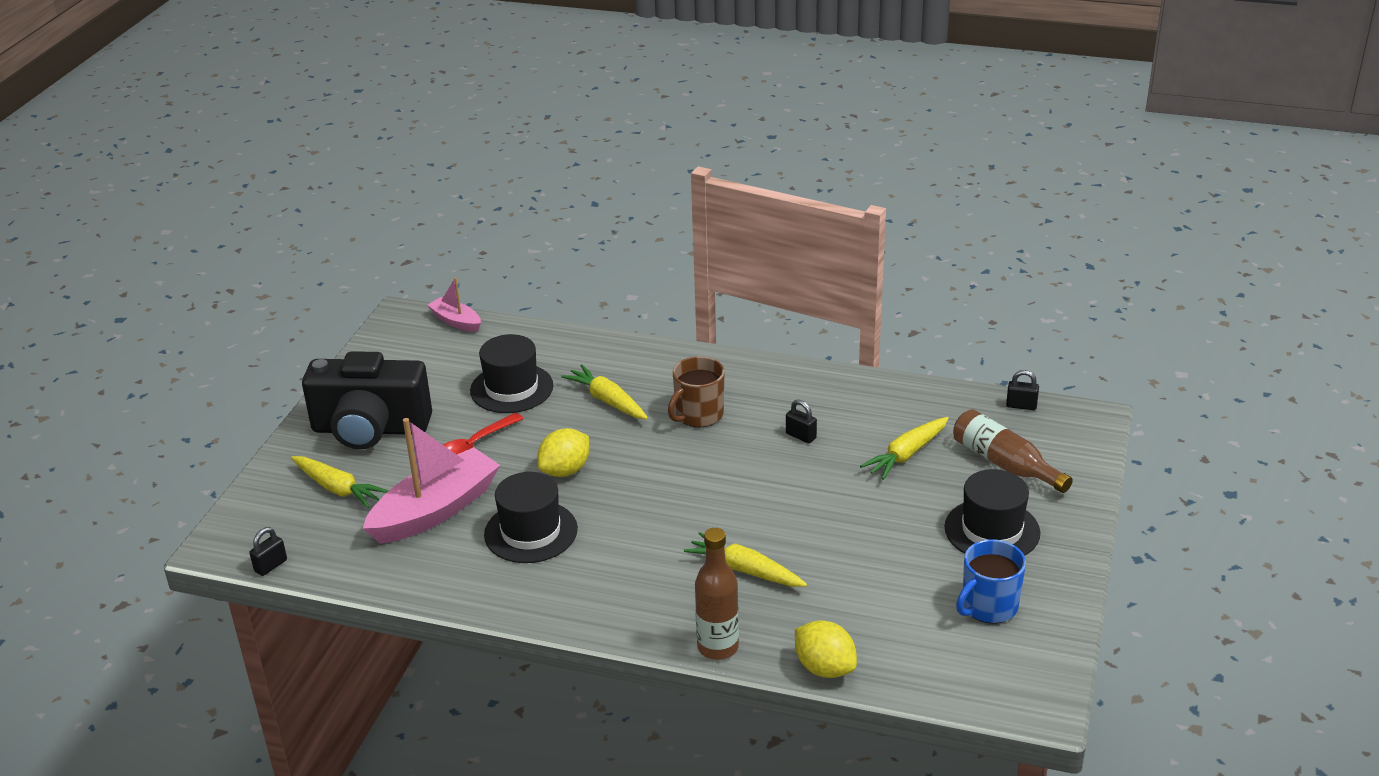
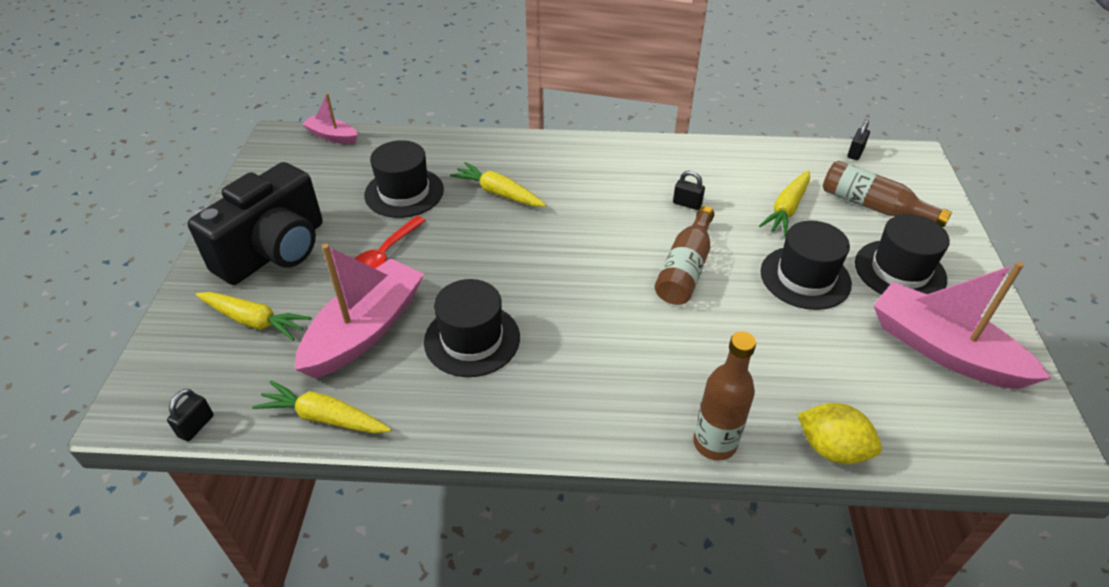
camera: 15 degrees left, 10 degrees up
(370, 429) = (274, 251): black camera -> black camera turned 45 degrees counterclockwise
(565, 470) = (484, 267): yellow lemon -> none
(698, 415) = (587, 196): brown mug -> none
(745, 570) = (701, 348): yellow carrot -> yellow carrot (324, 417)
(766, 498) = (685, 269): none -> brown bottle
(886, 523) = (805, 277): none -> black hat
(988, 606) = (943, 350): blue mug -> pink boat
(1021, 405) = (855, 153): black padlock -> black padlock turned 60 degrees counterclockwise

